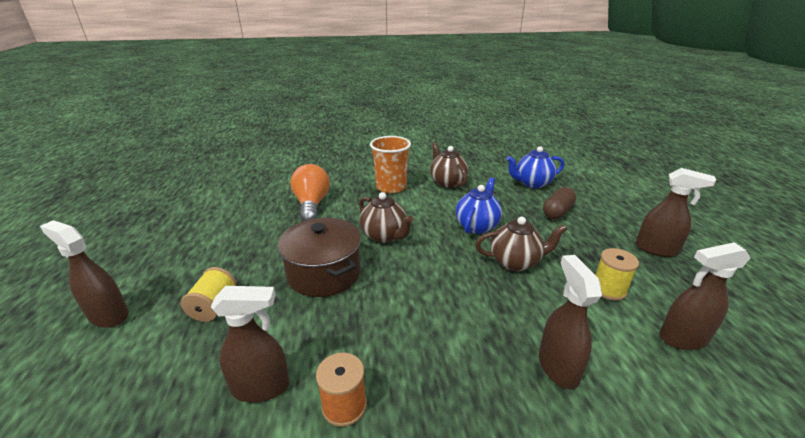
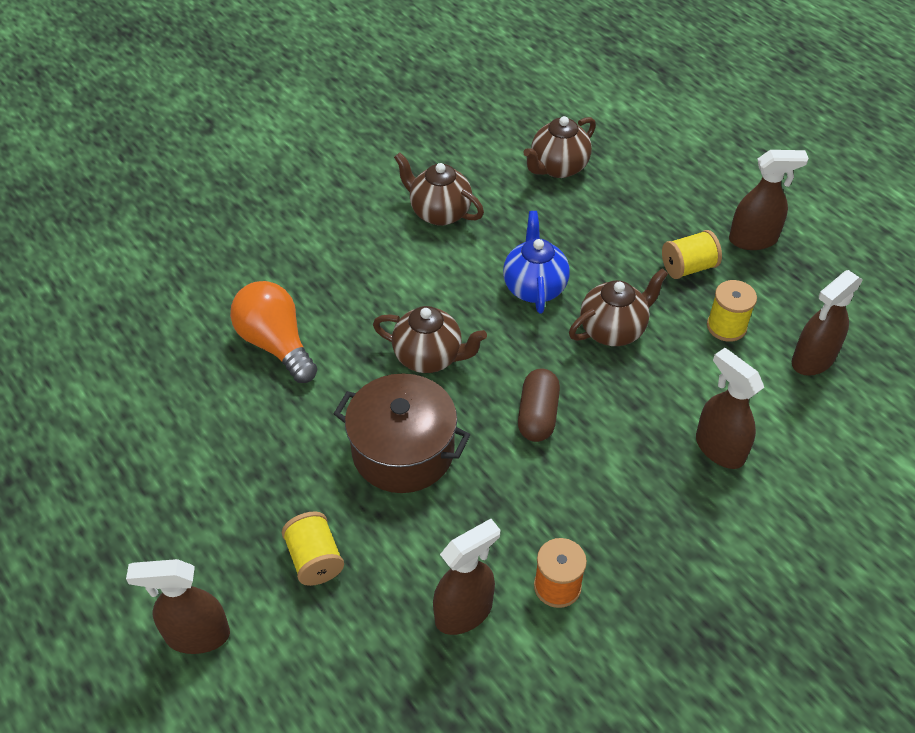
camera: 30 degrees left, 20 degrees up
(391, 187) = (364, 257): orange cup -> none
(532, 183) = (558, 167): blue teapot -> brown teapot
(557, 212) = (618, 217): brown capsule -> brown capsule (537, 415)
(594, 248) = (688, 267): none -> yellow spool

